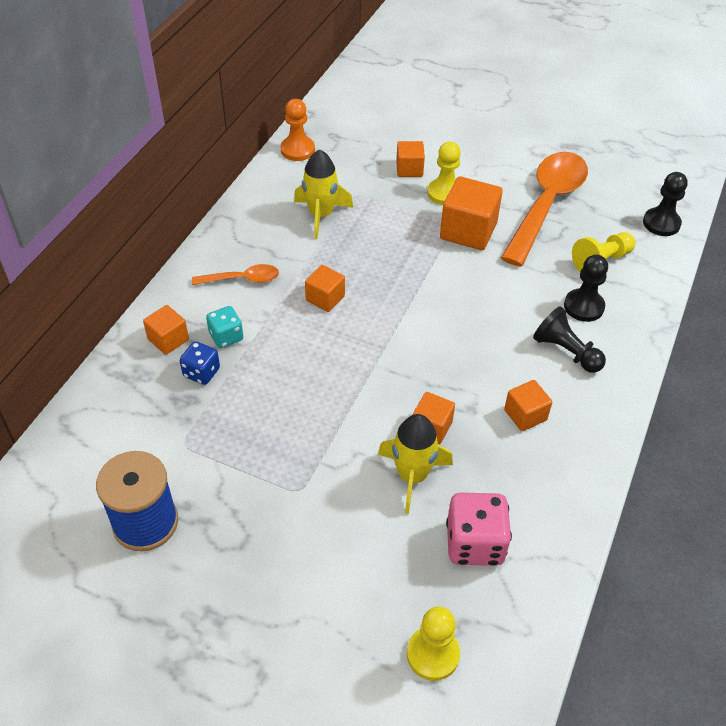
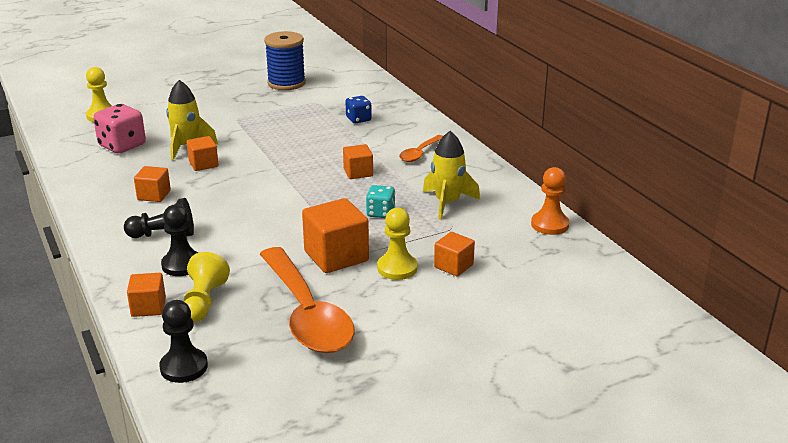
camera: 130 degrees right, 20 degrees down
(168, 339) = (400, 118): orange cube -> orange cube (148, 307)
(226, 337) = (375, 133): turquoise dice -> turquoise dice (380, 213)

